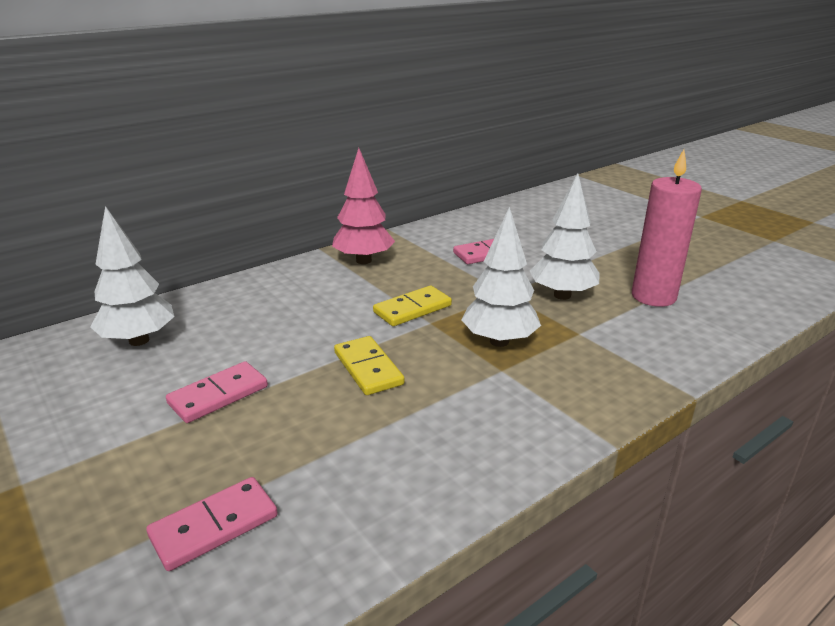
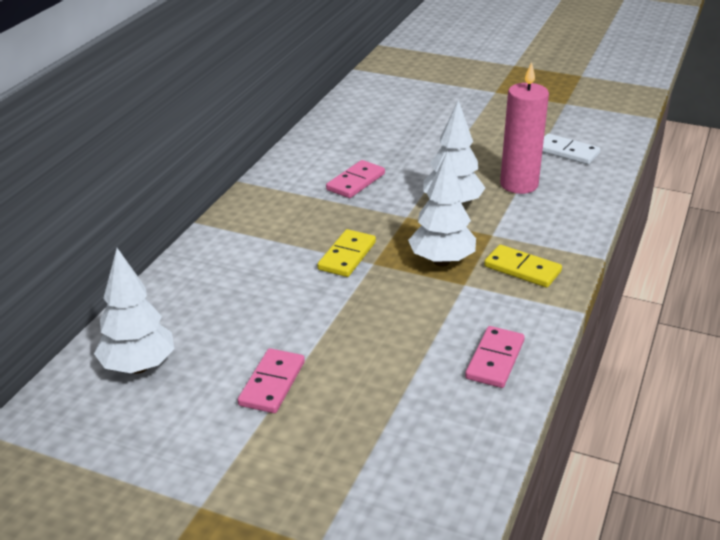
camera: 30 degrees left, 5 degrees up
(214, 526) = (383, 467): pink domino -> pink domino (494, 359)
(363, 260) = (253, 222): pink tree -> none
(368, 368) = (366, 319): yellow domino -> yellow domino (522, 269)
(738, 281) = (567, 152): none -> white domino

